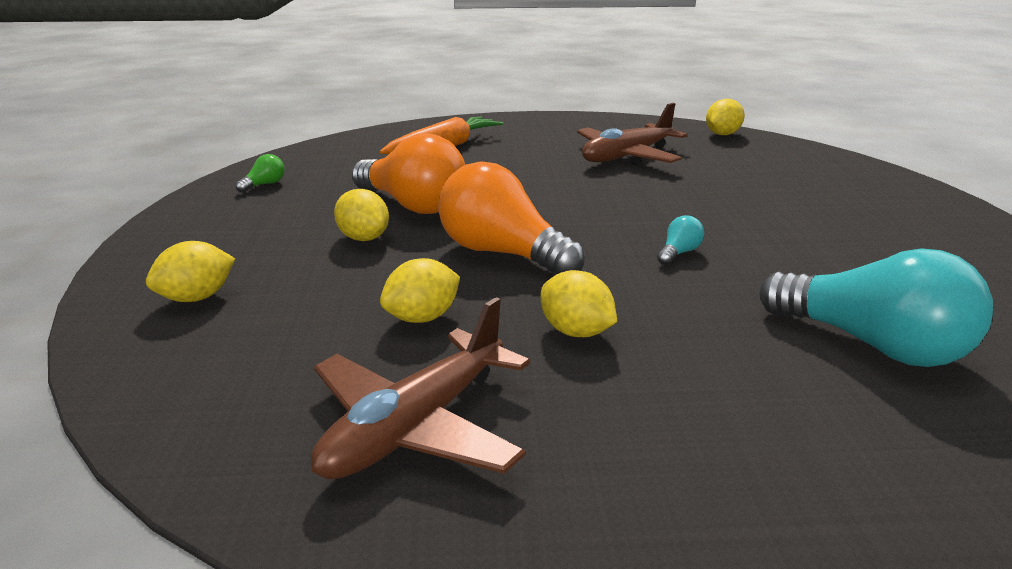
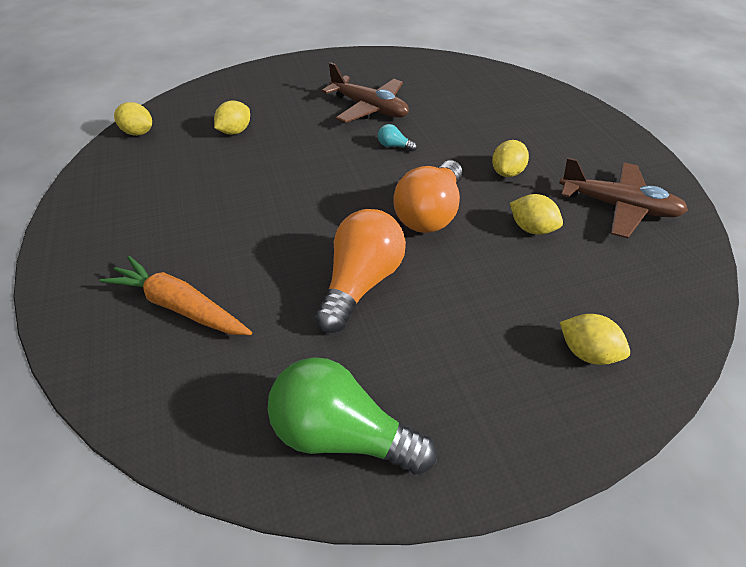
camera: 105 degrees left, 20 degrees up
(264, 185) = (342, 434): green light bulb -> green light bulb, size x2.44
(363, 238) = (440, 292): yellow lemon -> yellow lemon (235, 131)
(627, 157) = (206, 177): brown plane -> brown plane (369, 108)
(872, 345) = (462, 98): turquoise light bulb -> none

